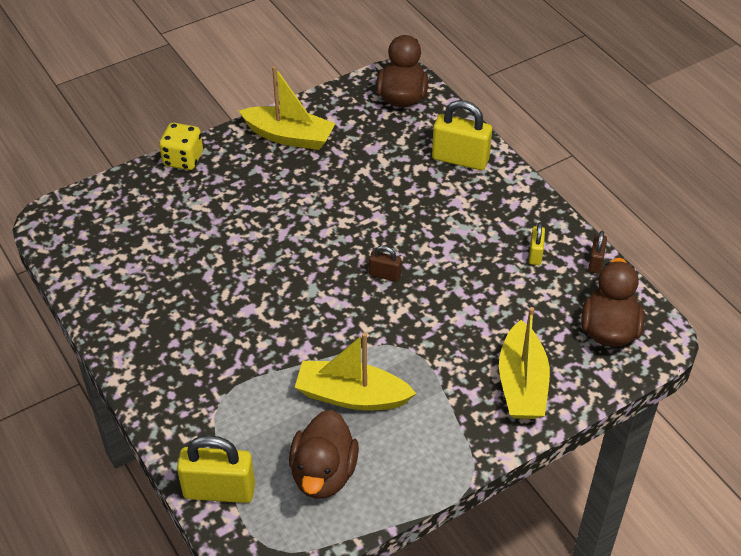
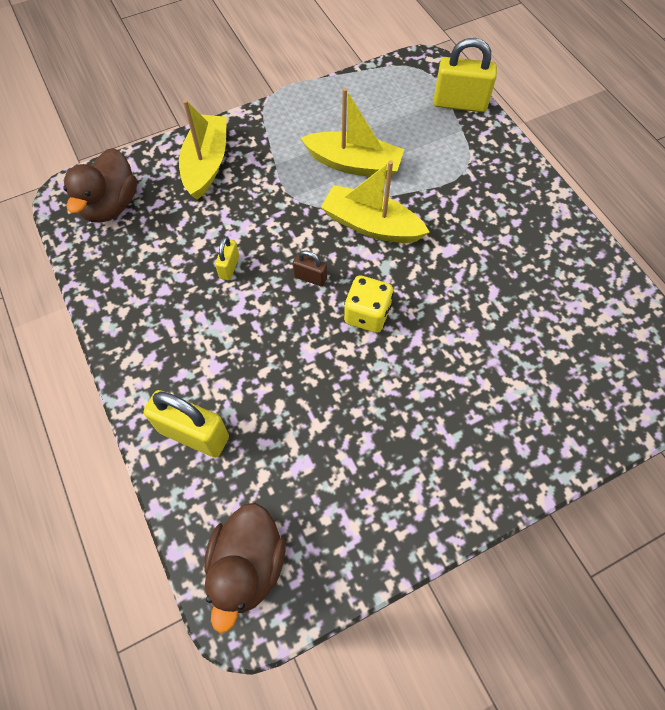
camera: 175 degrees left, 15 degrees up
(183, 159) = (549, 464): yellow dice -> yellow dice (367, 314)
(289, 136) = (411, 496): yellow boat -> yellow boat (371, 225)
(323, 473) = (380, 109): brown duck -> none
(535, 254) = (149, 290): yellow padlock -> yellow padlock (229, 267)
(595, 262) = (91, 276): brown padlock -> none

